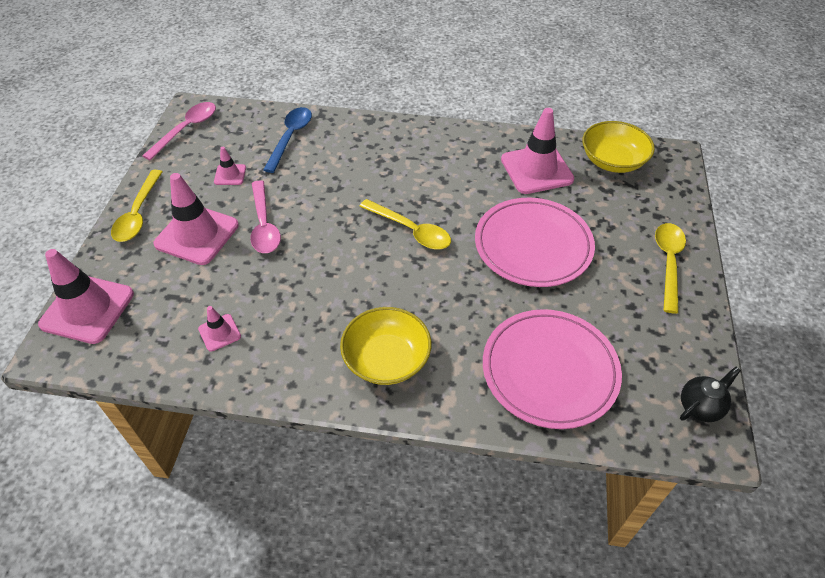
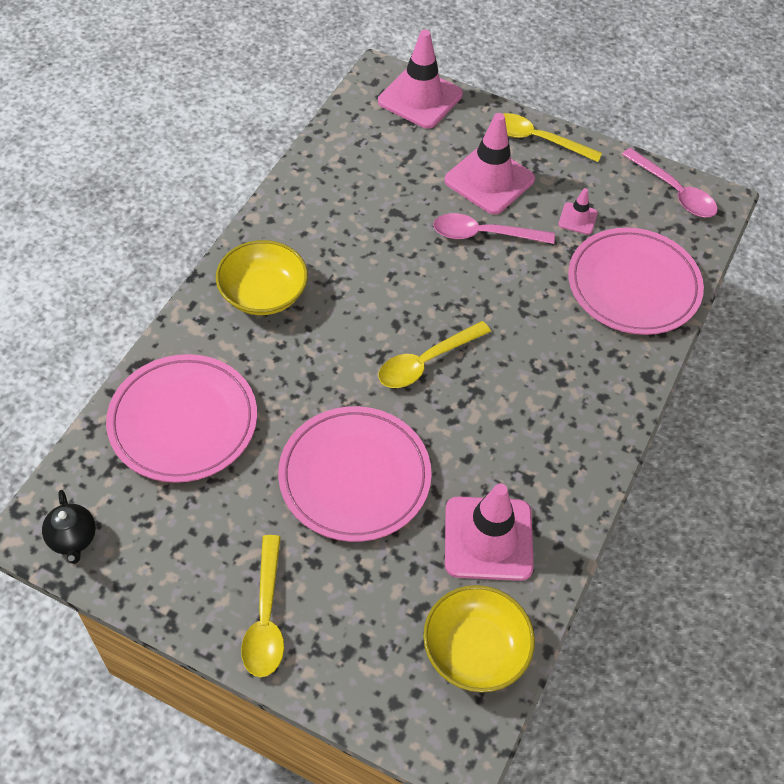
camera: 105 degrees right, 5 degrees up
(219, 332) = (352, 180): pink traffic cone -> none
(291, 137) = (633, 285): blue spoon -> pink plate
(668, 262) = (265, 618): yellow spoon -> yellow spoon turned 60 degrees clockwise

